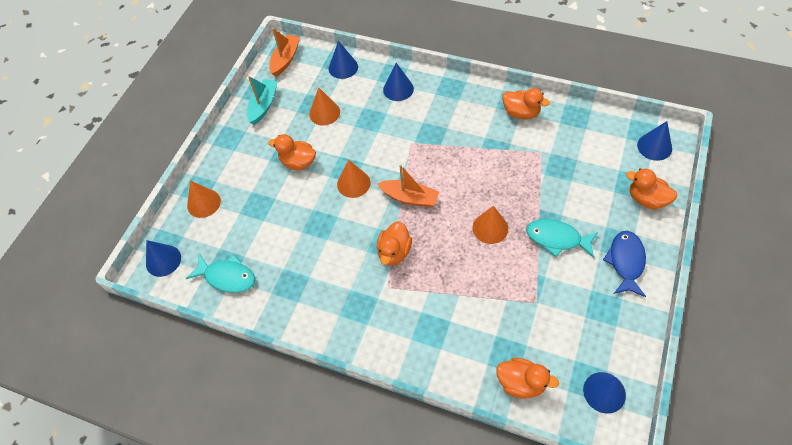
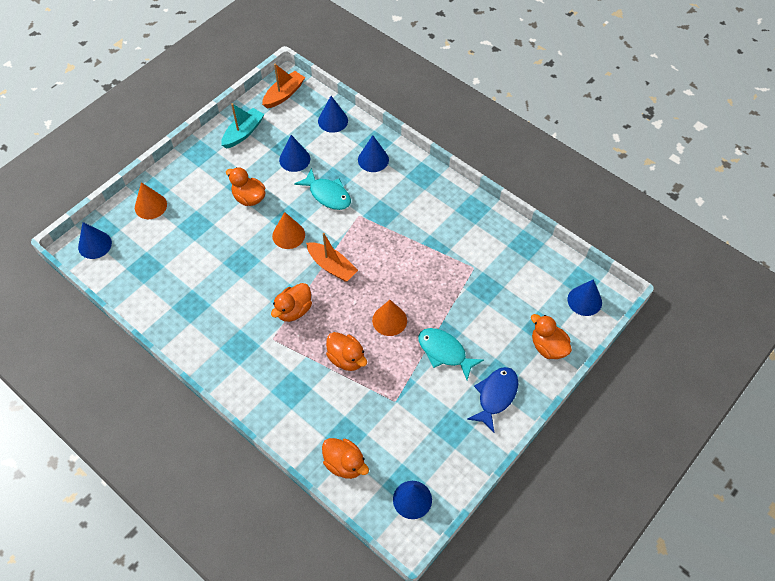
camera: 15 degrees right, 0 degrees up
(227, 277) = (141, 279): turquoise fish -> turquoise fish (327, 195)
(324, 113) = (294, 159): orange cone -> blue cone
(521, 113) = (476, 223): orange duck -> orange duck (346, 359)

